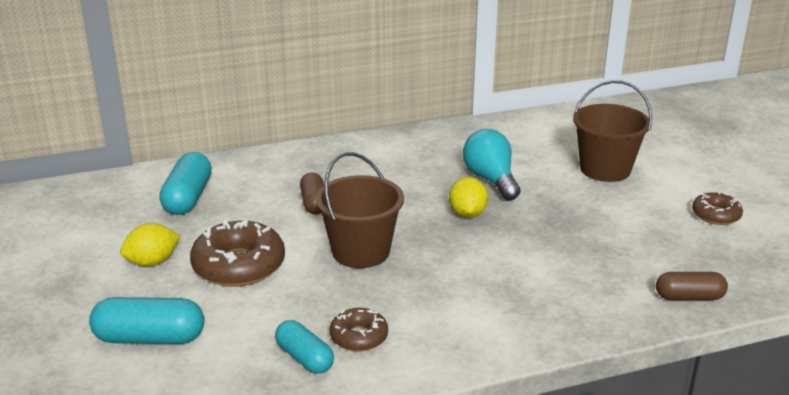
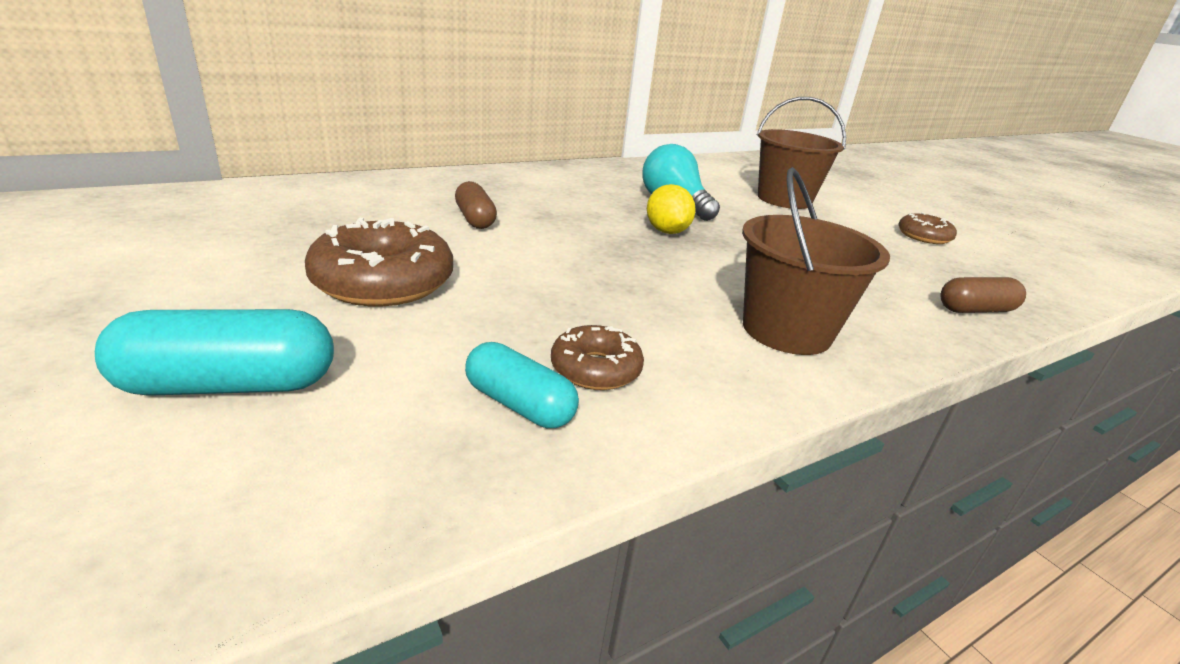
camera: 15 degrees left, 0 degrees up
(152, 262) = (243, 278): yellow lemon -> none
(188, 198) = (301, 211): turquoise capsule -> none
(361, 251) = (554, 266): brown bucket -> brown bucket (786, 331)

